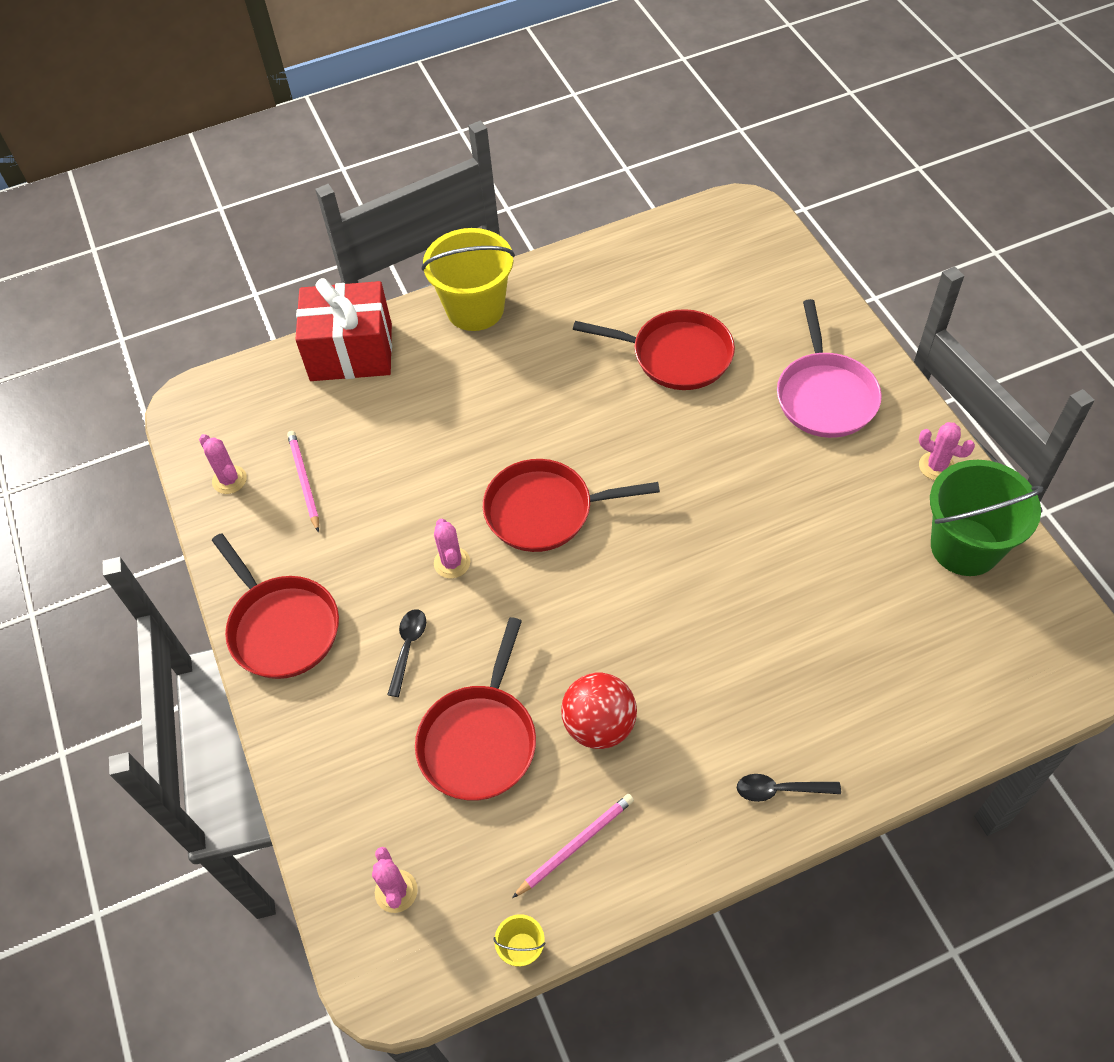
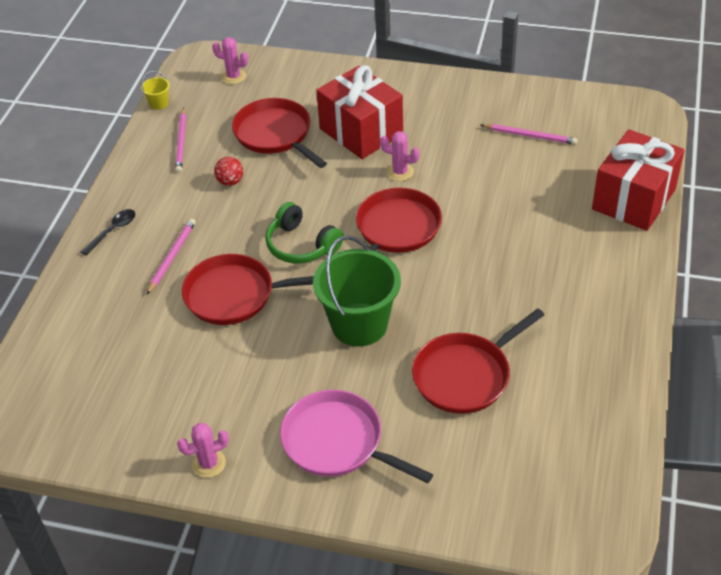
camera: 125 degrees right, 10 degrees down
(229, 480) = (562, 106): pink cactus -> none
(282, 627) = (427, 91): red pan -> red pan (234, 295)
(408, 648) = (361, 131): black spoon -> red gift
(475, 309) = (623, 283): yellow bucket -> none
(599, 725) = (230, 182): red ball -> red ball, size x0.57
(636, 578) = (301, 245): none -> green headphones
(759, 690) = (172, 257): none -> pink pencil
(965, 547) = (137, 427): green bucket -> green bucket (359, 324)

